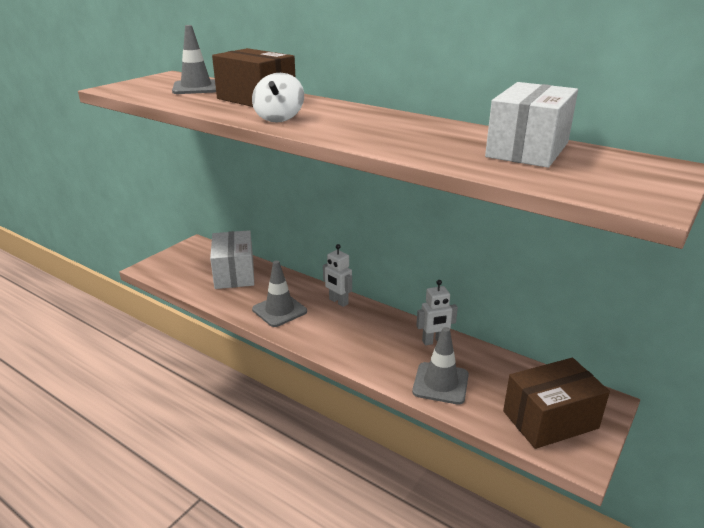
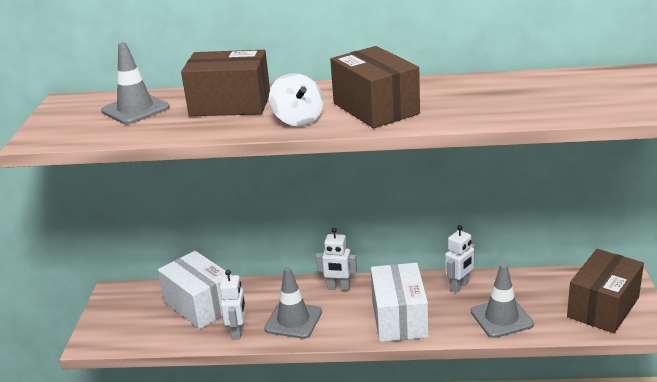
camera: 30 degrees left, 0 degrees up
(235, 301) = (238, 331): none -> white robot
(349, 126) = (376, 108): none -> brown box
(527, 149) = (544, 87): white box -> white box (399, 318)

